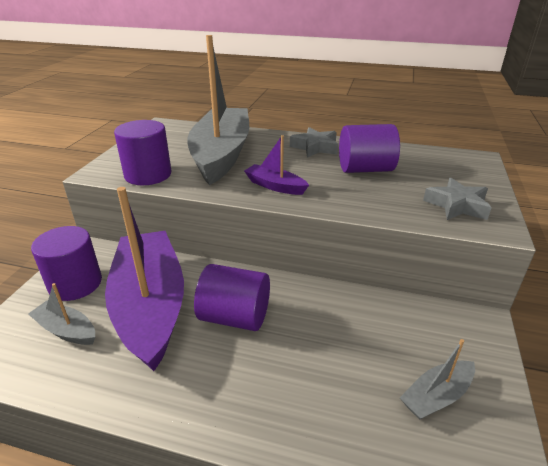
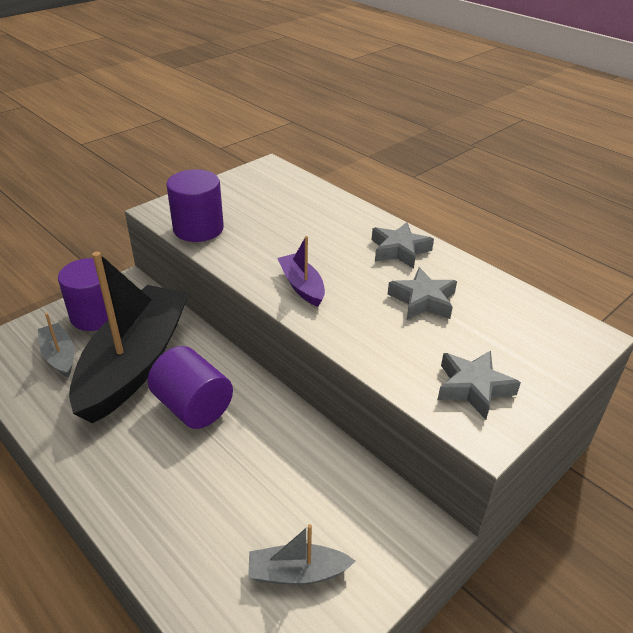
camera: 30 degrees right, 5 degrees up
(150, 306) = (135, 363): purple boat -> black boat
(221, 154) = (289, 226): grey boat -> none
(365, 169) = (423, 300): purple cylinder -> grey star

